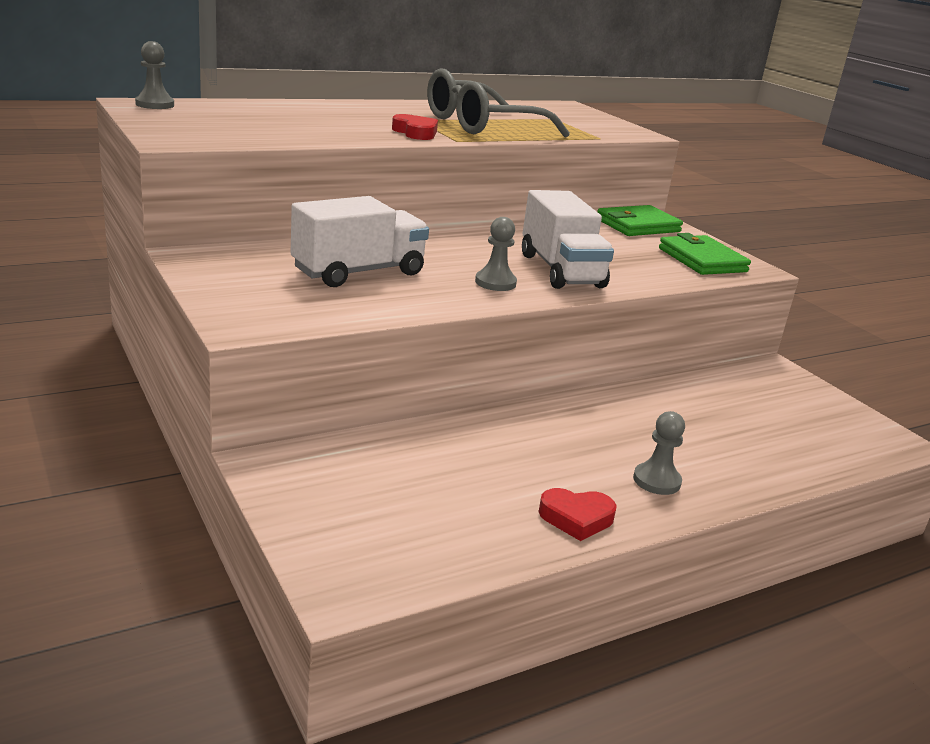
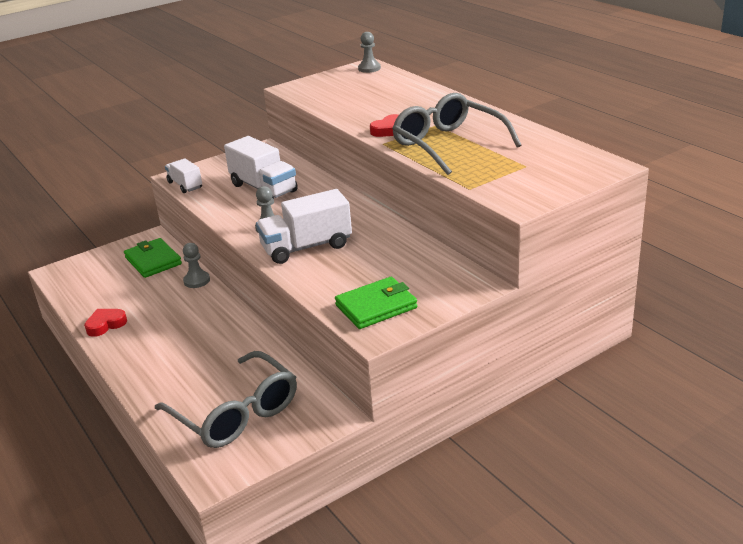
camera: 90 degrees right, 5 degrees up
(291, 322) = (185, 185): none -> white truck
(576, 518) = (105, 325): red heart -> red heart turned 60 degrees clockwise
(638, 226) = (451, 274): green wallet -> green wallet (153, 261)
(656, 481) = (144, 351): grey pawn -> grey pawn (197, 281)
(785, 420) = (236, 413): none -> grey glasses

